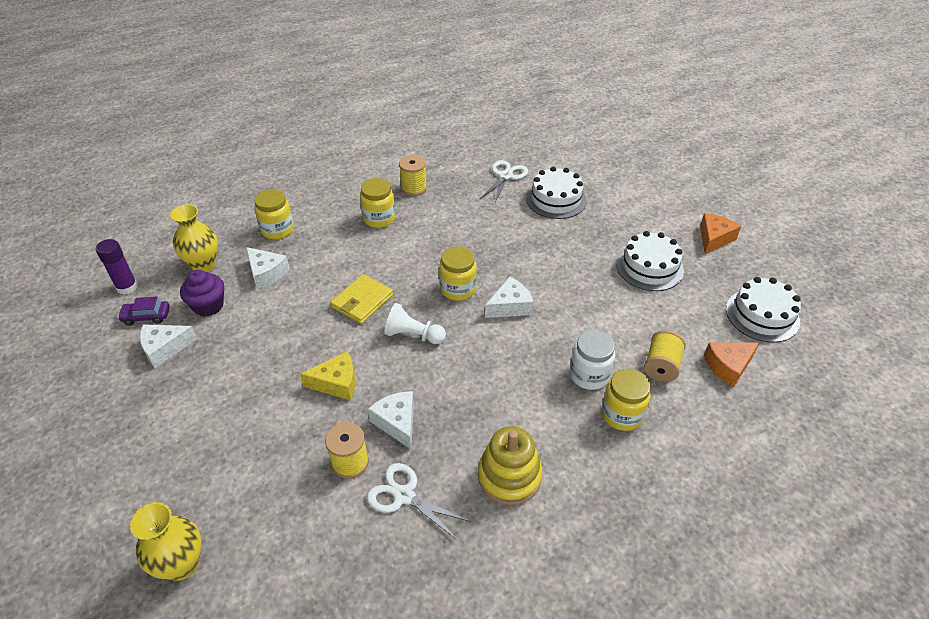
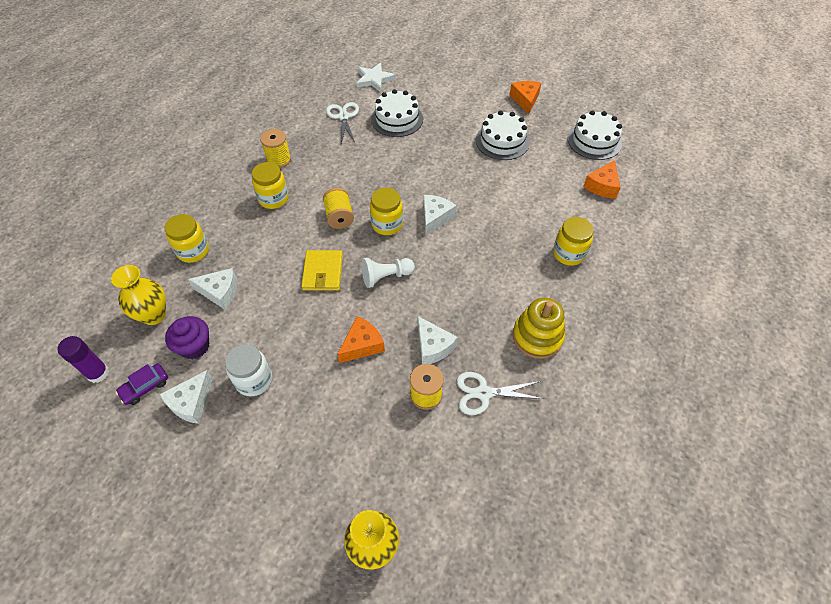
camera: 35 degrees left, 10 degrees up
(336, 383) = (362, 345): yellow cheese -> orange cheese
(397, 422) = (433, 346): white cheese -> white cheese turned 150 degrees counterclockwise
(566, 155) = (374, 79): none -> white star
(589, 375) = (527, 238): white jar -> white jar (254, 380)
(661, 366) = (565, 207): yellow spool -> yellow spool (339, 217)

